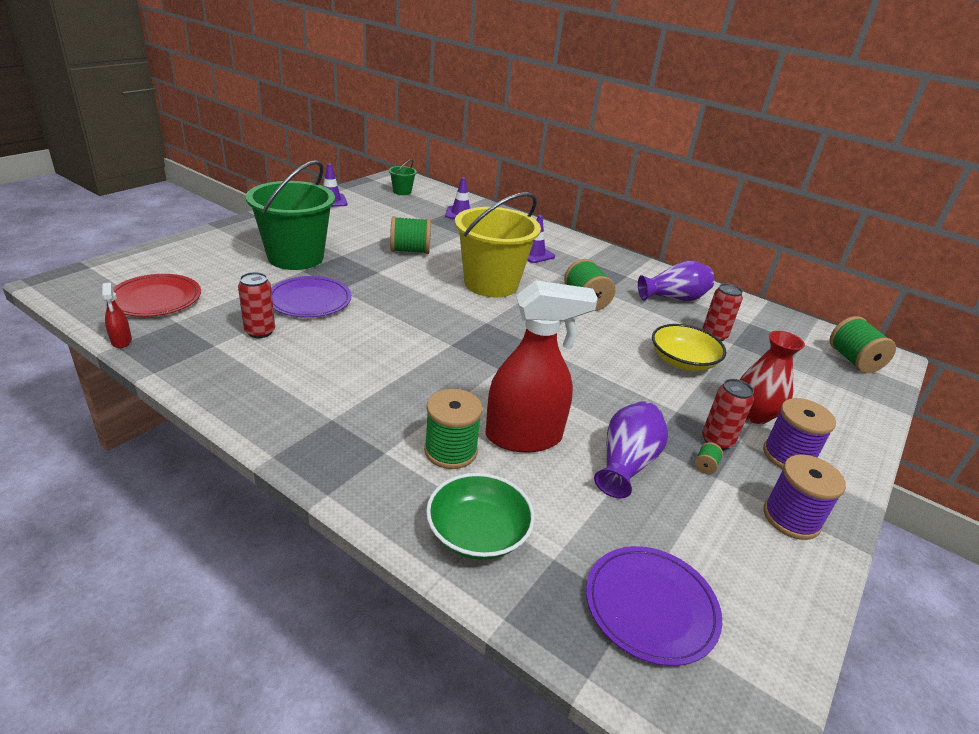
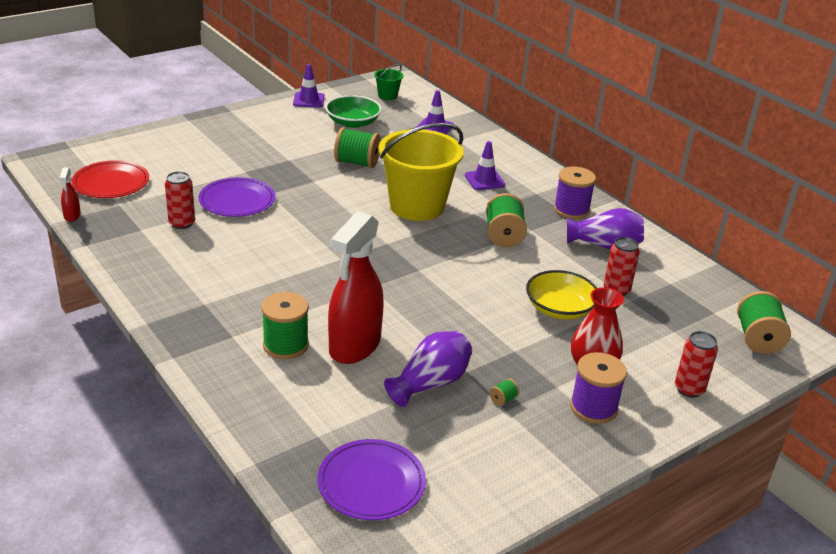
camera: 20 degrees right, 0 degrees up
(296, 257) = (245, 157): green bucket -> none
(478, 533) = (270, 406): green bowl -> green bowl (353, 122)
(524, 437) = (354, 346): red spray bottle -> red spray bottle turned 105 degrees clockwise
(717, 441) = (532, 382): red can -> red can (689, 389)
(791, 518) = (548, 454): purple spool -> purple spool (571, 210)

